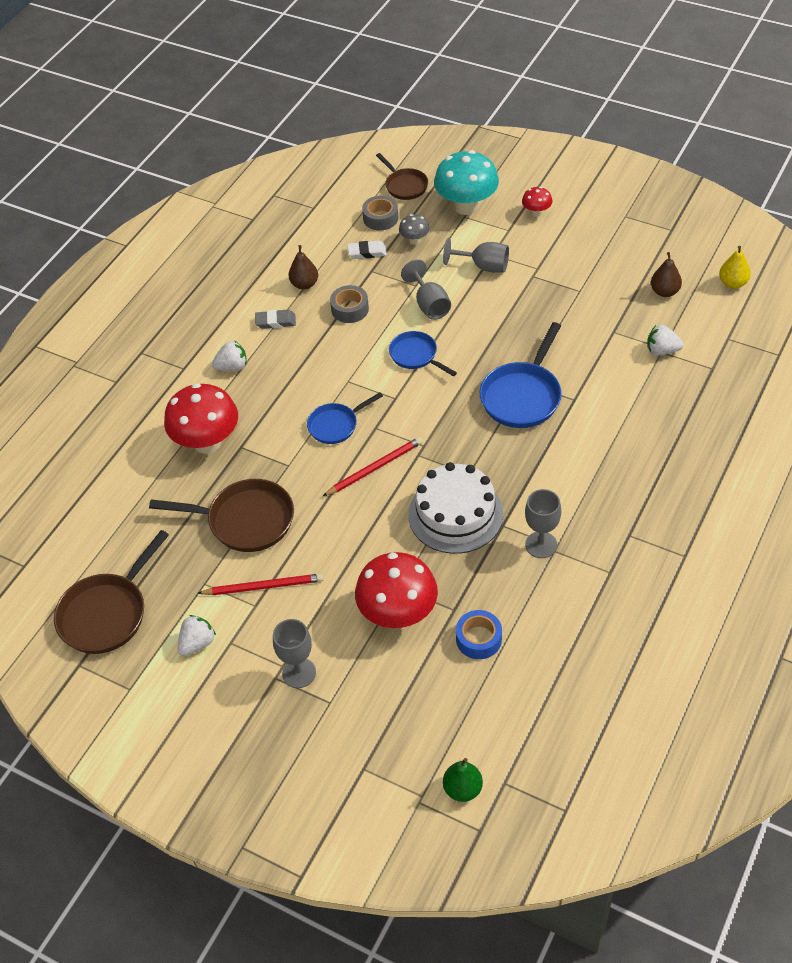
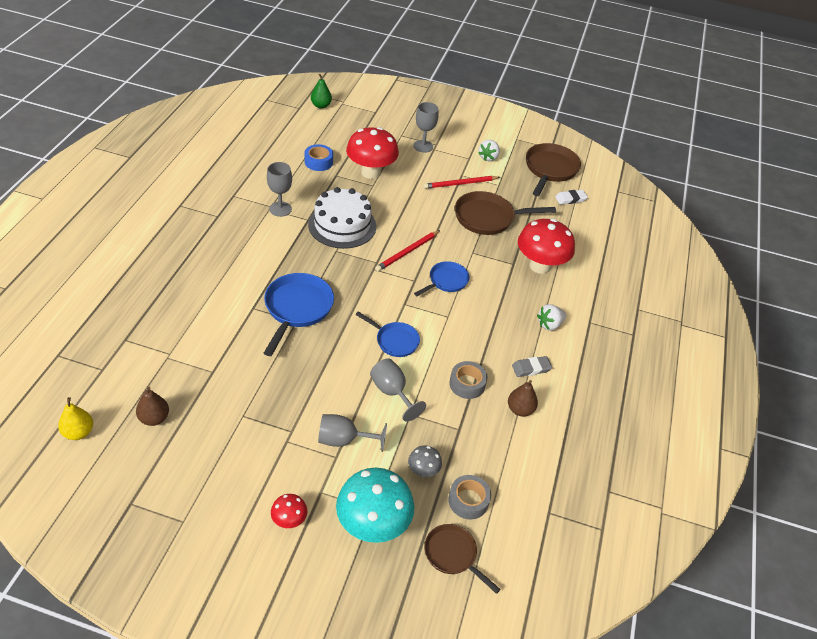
camera: 160 degrees right, 5 degrees down
(367, 252) = (470, 452): white eraser -> white eraser (570, 199)
(662, 350) = (168, 354): white strawberry -> none

